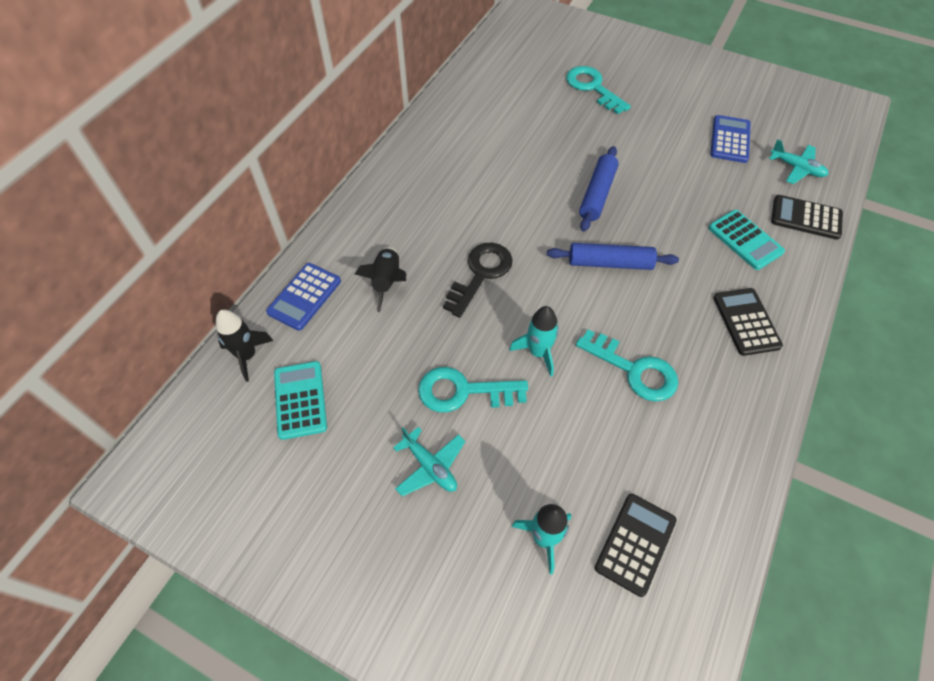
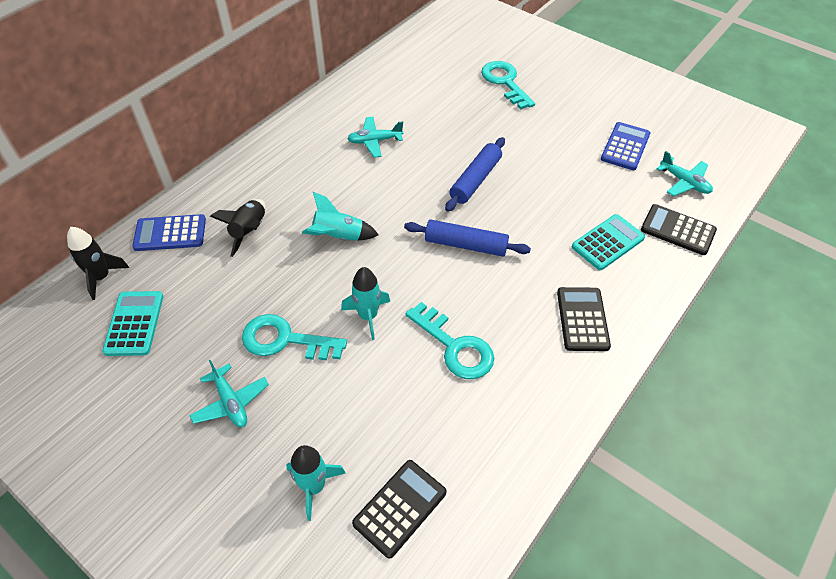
camera: 10 degrees right, 5 degrees down
(304, 296) = (170, 233): blue calculator -> blue calculator turned 45 degrees clockwise
(481, 274) = (339, 237): black key -> turquoise rocket
(483, 167) = (374, 141): none -> turquoise plane
(745, 240) = (608, 242): turquoise calculator -> turquoise calculator turned 105 degrees counterclockwise

